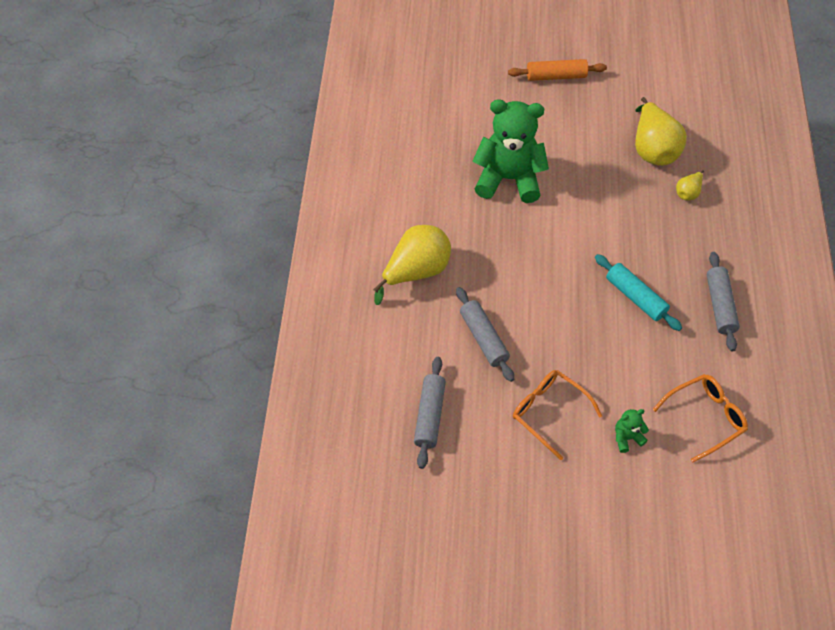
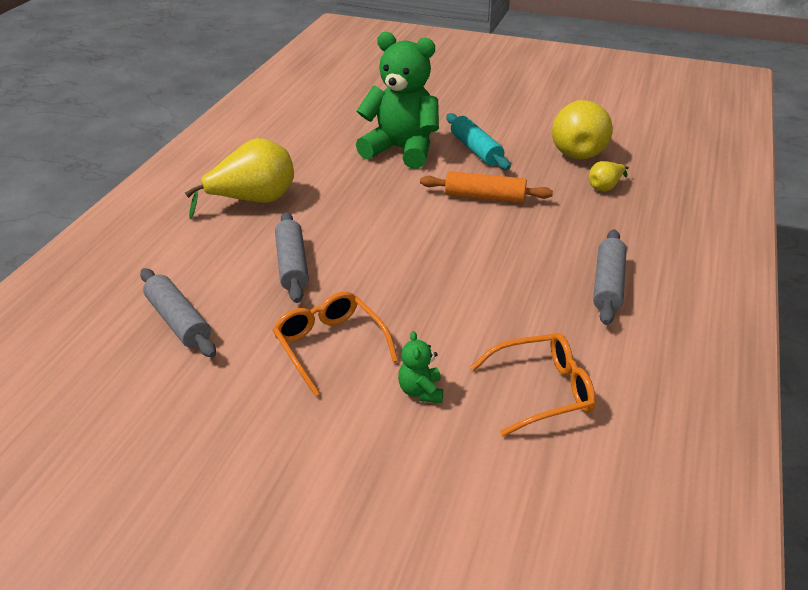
camera: 15 degrees right, 20 degrees down
(429, 415) = (178, 321): grey rolling pin -> grey rolling pin turned 60 degrees counterclockwise
(556, 76) = (494, 91): orange rolling pin -> orange rolling pin (484, 197)
(627, 437) = (421, 391): green teddy bear -> green teddy bear turned 90 degrees counterclockwise
(635, 297) = (500, 260): turquoise rolling pin -> turquoise rolling pin (476, 150)

